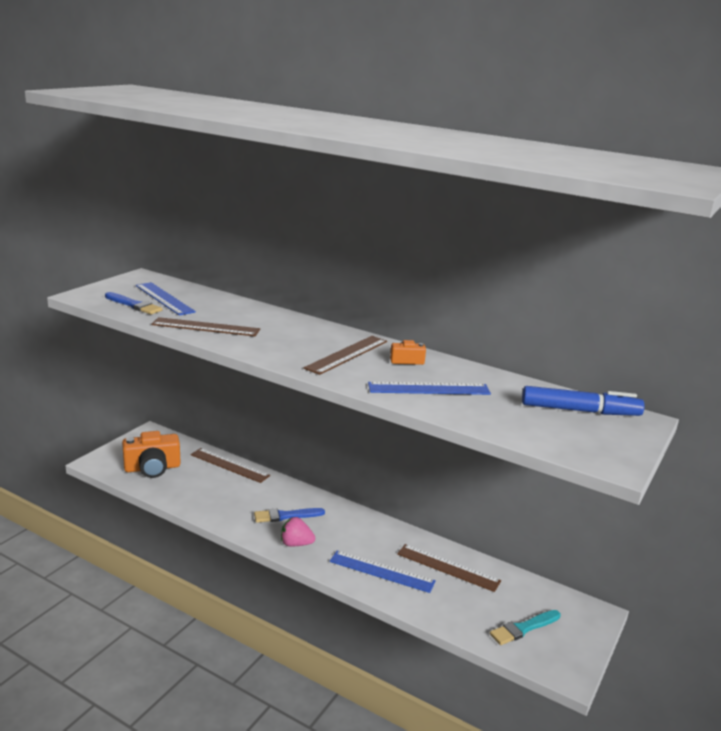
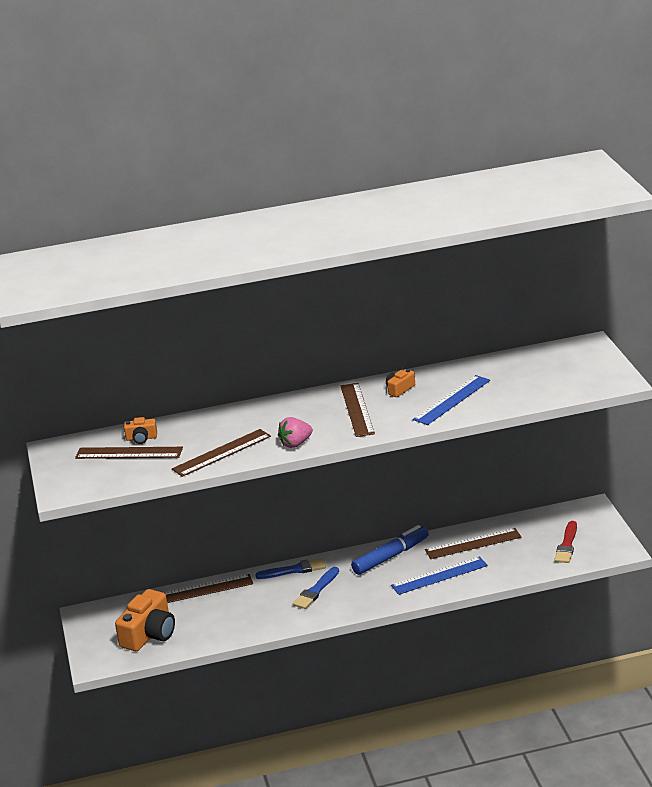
camera: 40 degrees left, 5 degrees up
(134, 305) = (124, 472): blue brush -> blue brush (294, 570)
(164, 298) = (129, 453): blue ruler -> brown ruler
(190, 296) = (141, 438): none -> orange camera
(296, 544) = (357, 601): pink strawberry -> pink strawberry (296, 444)
(523, 628) = (567, 545): turquoise brush -> red brush
(580, 411) = (551, 359): blue marker -> blue marker (390, 556)

